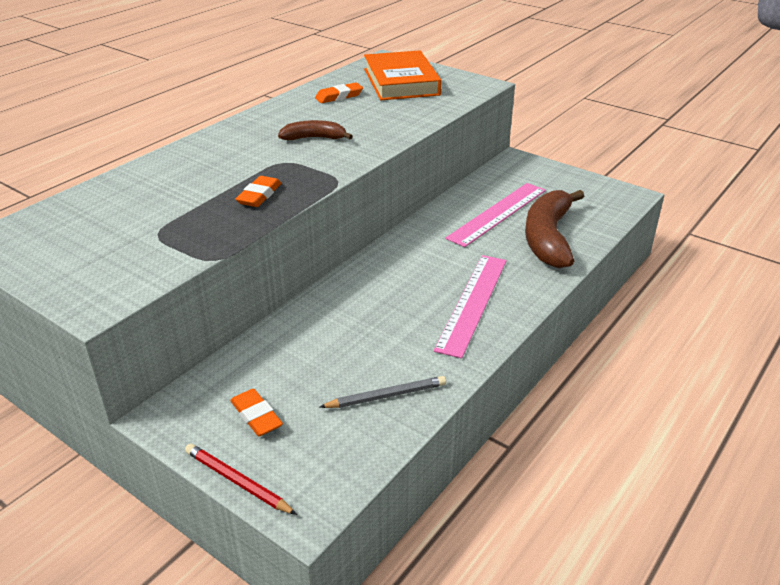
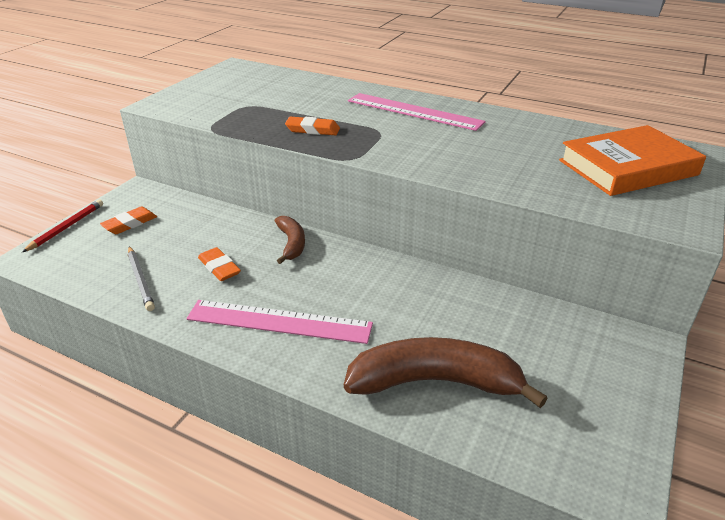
camera: 80 degrees right, 0 degrees up
(314, 138) = (436, 138): brown banana -> brown banana (291, 244)
(339, 96) = (549, 138): orange eraser -> orange eraser (219, 267)
(497, 213) = (477, 331): pink ruler -> pink ruler (414, 111)

